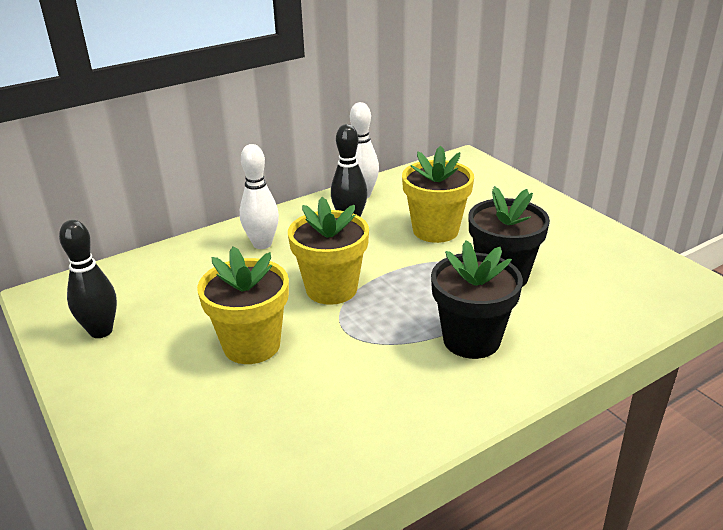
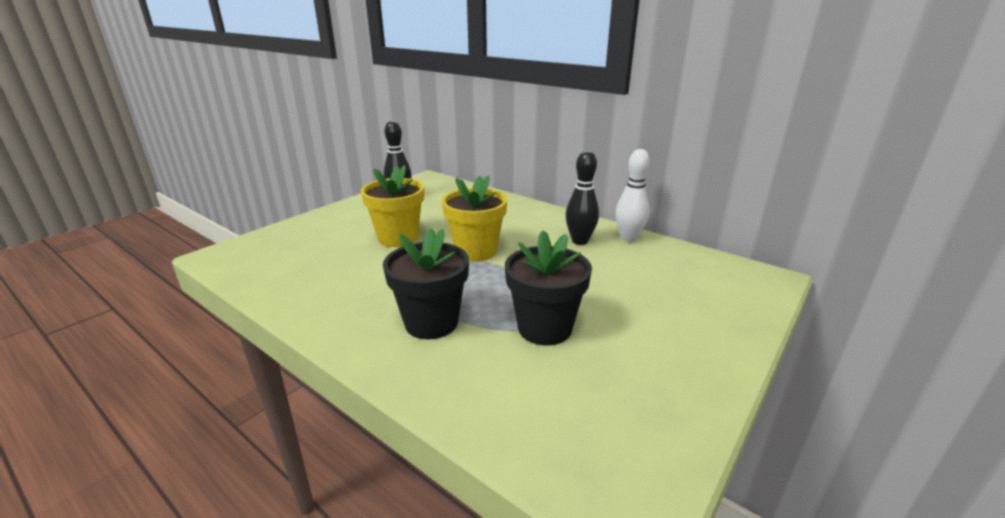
camera: 70 degrees right, 5 degrees down
(262, 244) = (519, 217): white bowling pin -> none
(435, 230) = (599, 281): yellow flower pot -> none

